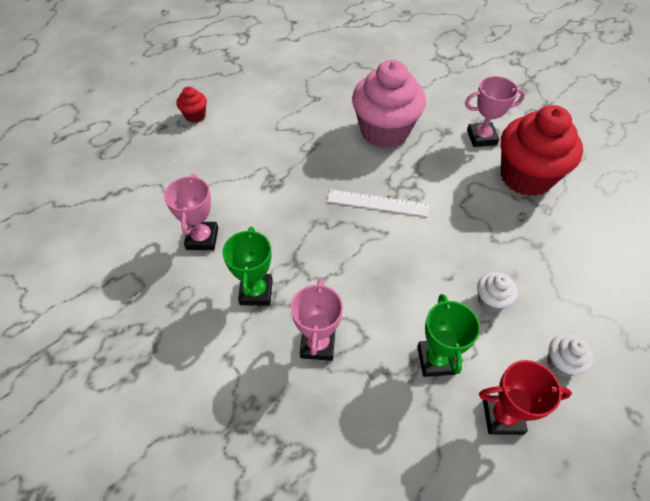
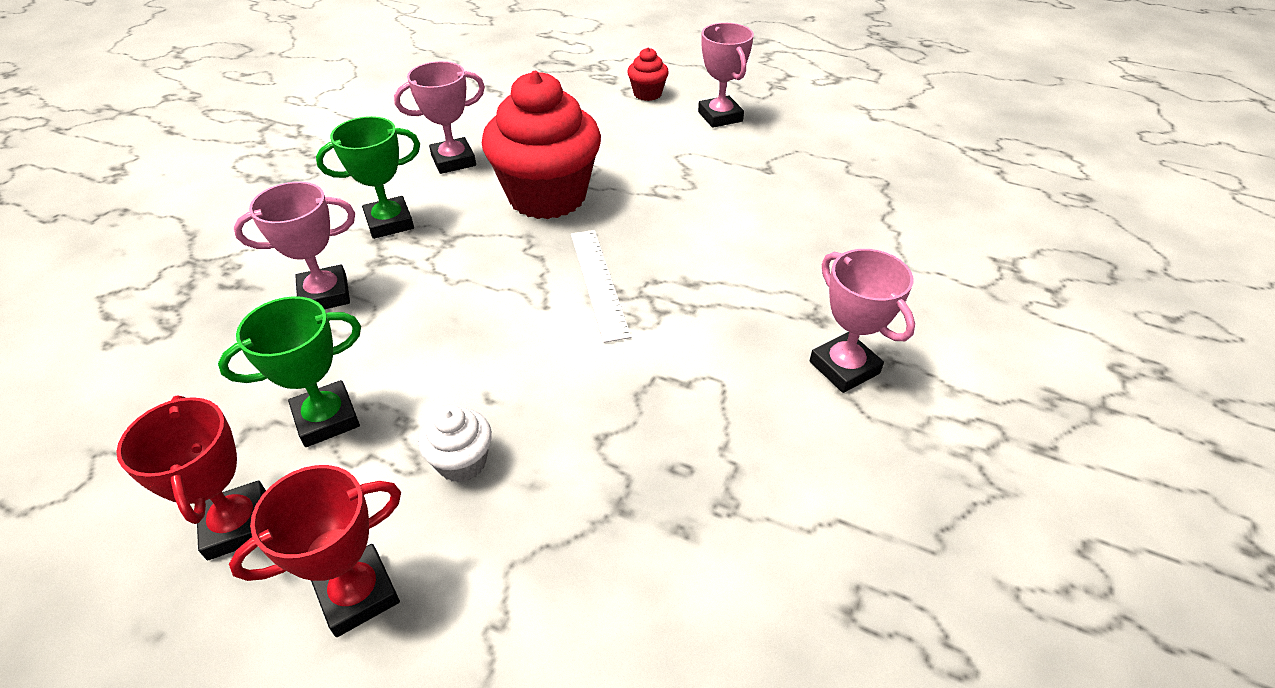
camera: 65 degrees right, 10 degrees down
(248, 95) = (720, 116): none -> pink trophy
(384, 131) = (756, 250): pink cupcake -> none
(526, 177) = (790, 454): red cupcake -> red cupcake (547, 196)
(561, 363) = (358, 594): white cupcake -> red trophy

